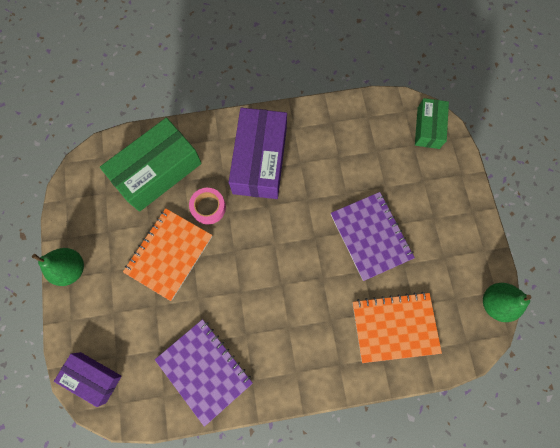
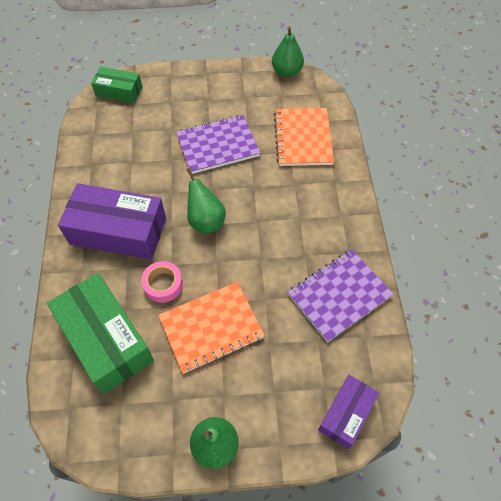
camera: 85 degrees left, 15 degrees down
(169, 254) = (211, 327): orange notebook -> orange notebook turned 60 degrees counterclockwise
(277, 236) = (206, 221): none -> green pear

